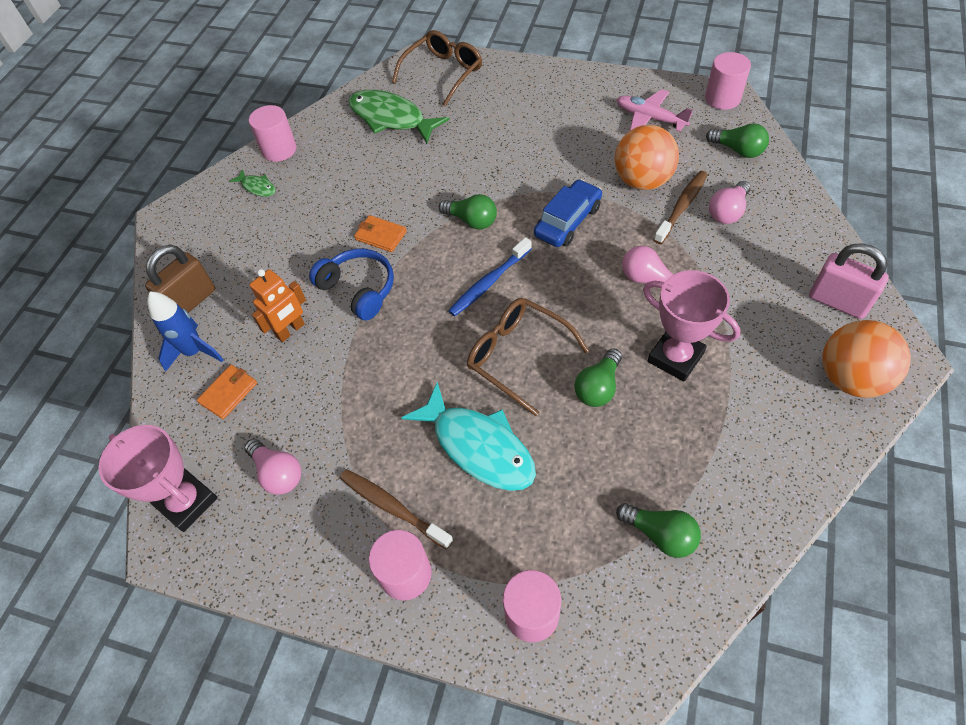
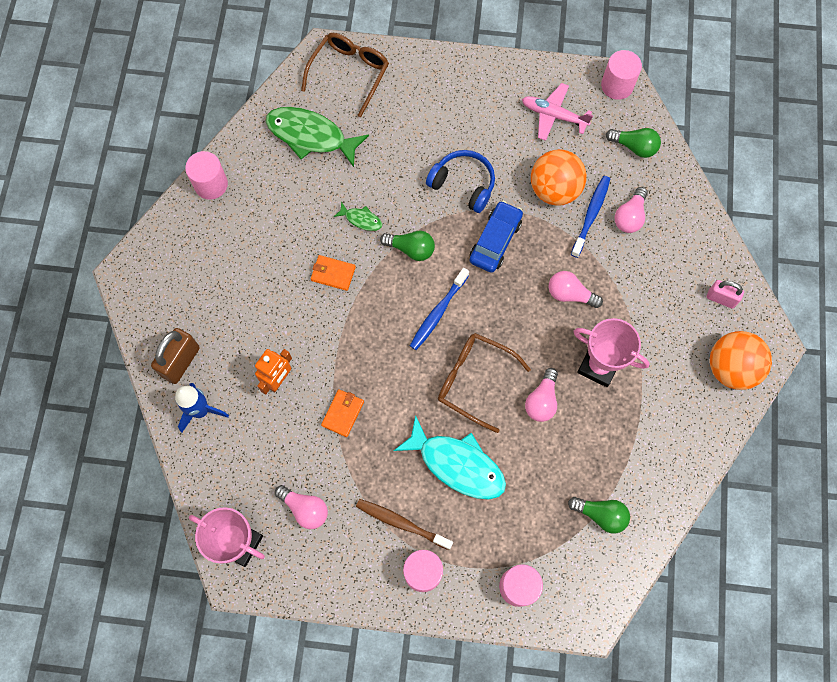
camera: 15 degrees left, 15 degrees up
(228, 393) = (243, 445): orange wallet -> orange wallet (343, 413)
(257, 187) = (203, 231): green fish -> green fish (361, 219)
(358, 289) = (327, 332): blue headphones -> blue headphones (463, 184)
(598, 387) = (541, 400): green light bulb -> pink light bulb
(681, 207) = (591, 215): brown toothbrush -> blue toothbrush
(837, 301) = (720, 298): pink padlock -> pink padlock, size x0.65

